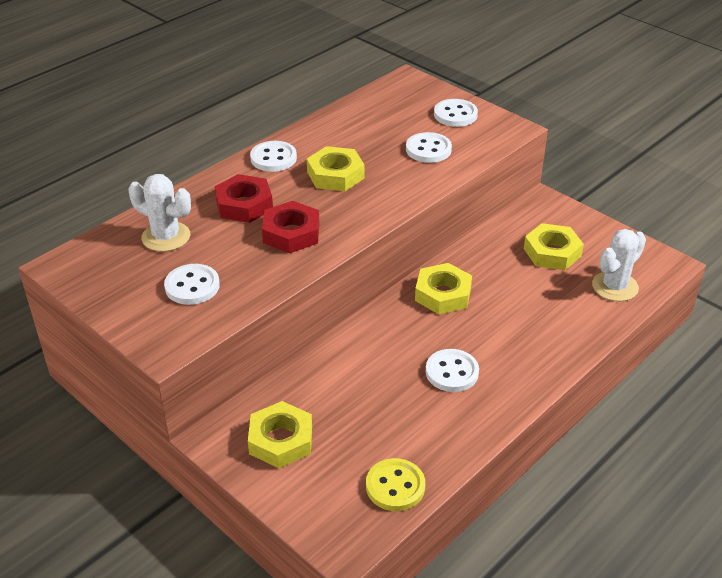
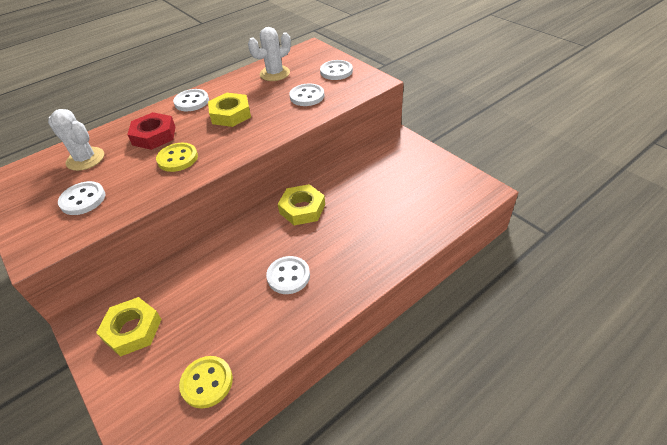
camera: 10 degrees right, 5 degrees up
(291, 233) = (178, 158): red nut -> yellow button
(552, 252) = (396, 178): yellow nut -> none
(615, 286) = (439, 207): white cactus -> white cactus (275, 73)

